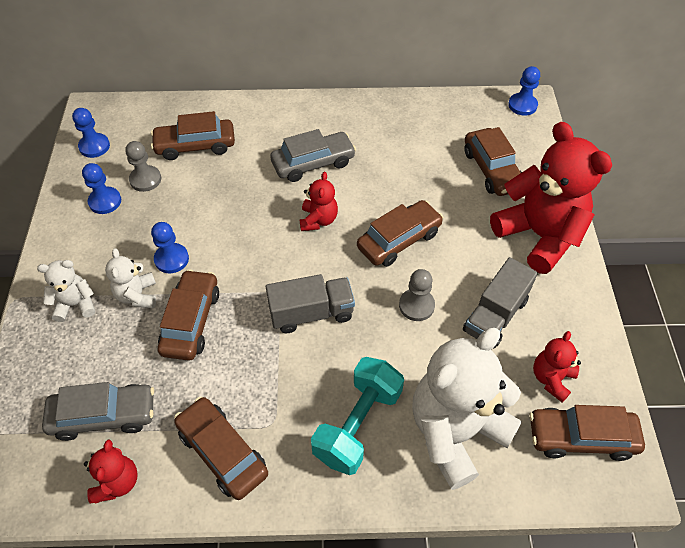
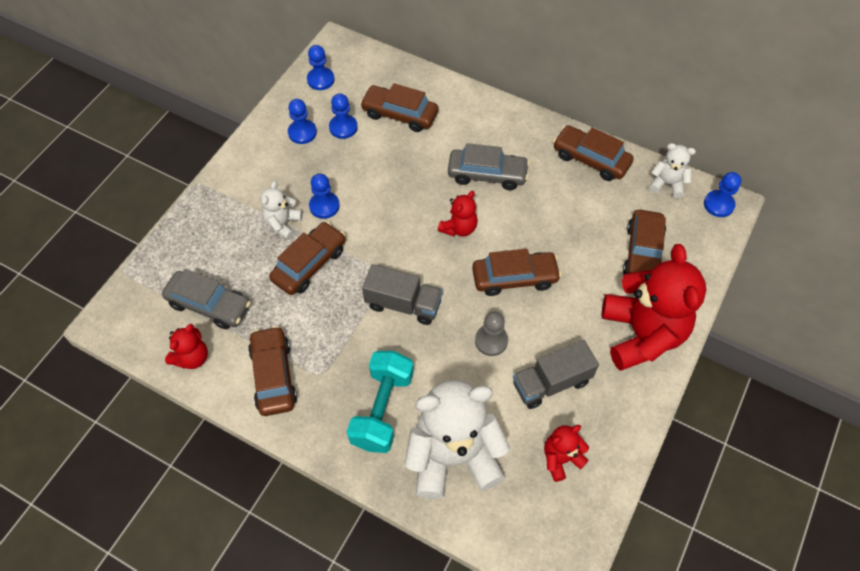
camera: 30 degrees right, 5 degrees up
(75, 304) = (236, 209): white teddy bear -> white teddy bear (667, 184)
(145, 179) = (343, 127): grey pawn -> blue pawn
(357, 424) = (382, 409): turquoise dumbbell -> turquoise dumbbell turned 45 degrees counterclockwise
(581, 437) = (550, 517): brown car -> brown car (591, 159)

